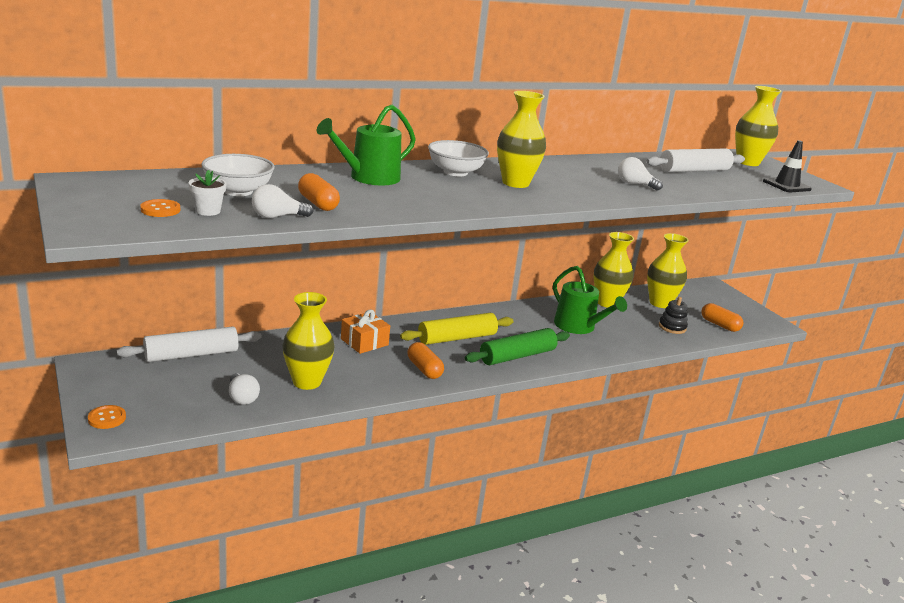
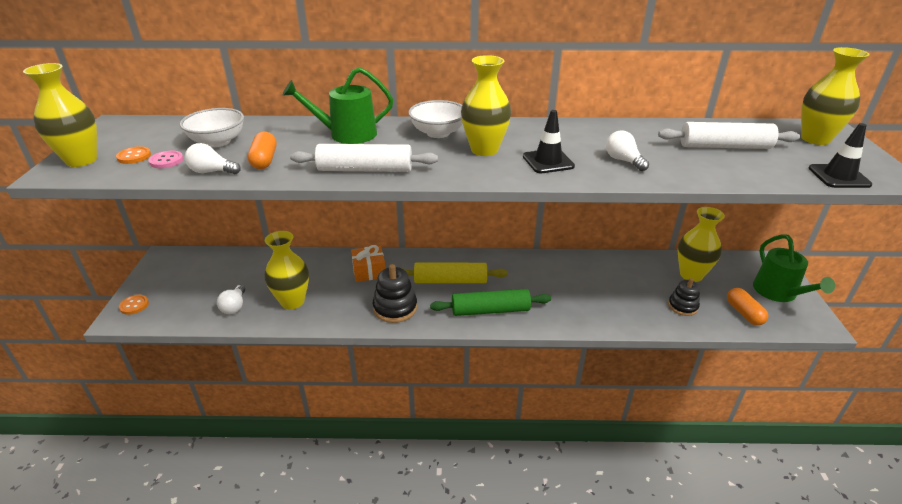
camera: 30 degrees right, 10 degrees up
(191, 354) = (234, 260): white rolling pin -> white rolling pin (365, 169)
(208, 211) = (166, 161): white flower pot -> pink button
(424, 369) = (395, 308): orange capsule -> black stacking toy
(578, 326) = (578, 288): green watering can -> green watering can (778, 292)
(579, 188) = (548, 161): none -> black traffic cone
(607, 303) = (631, 265): yellow vase -> yellow vase (81, 160)

